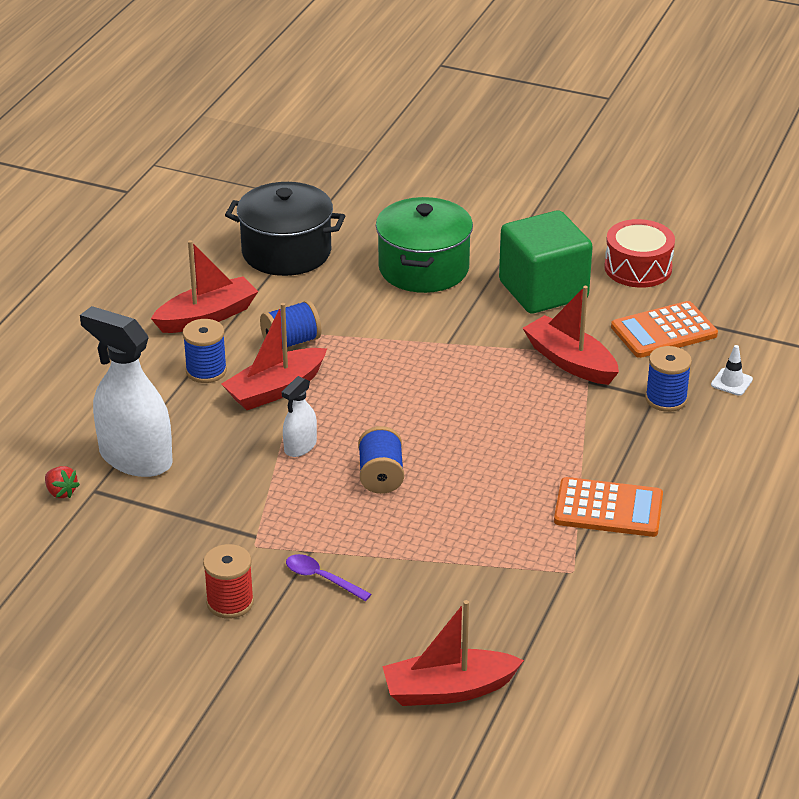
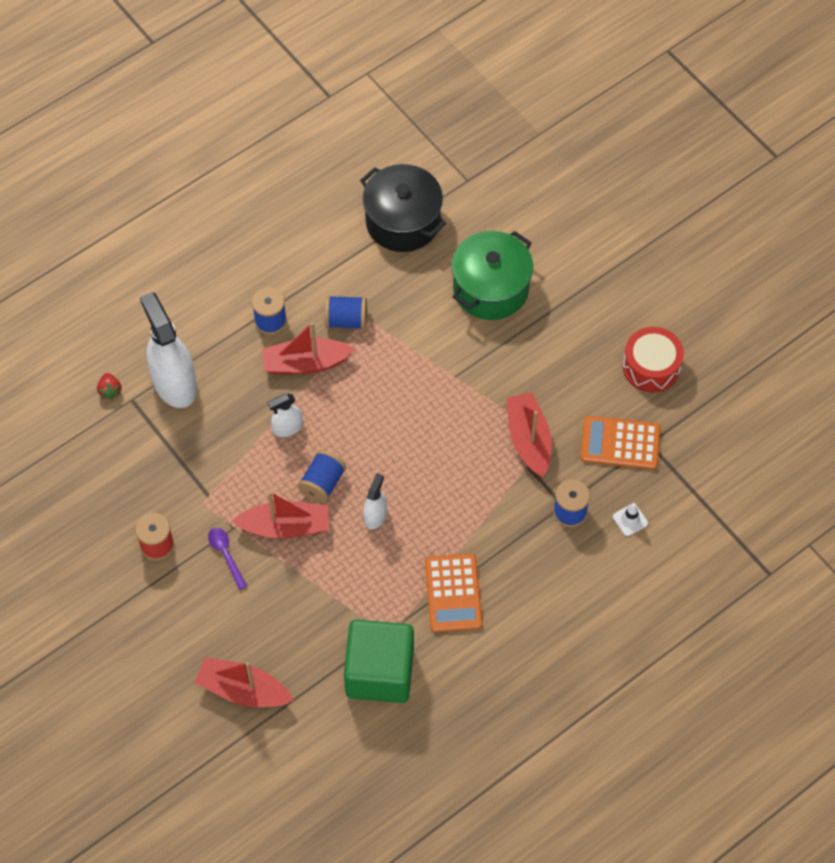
camera: 30 degrees right, 25 degrees up
(207, 317) = (304, 264): red boat -> red boat (285, 527)
(464, 479) = (375, 515): none -> white spray bottle
(543, 290) = (562, 356): green cube -> green cube (379, 672)
(608, 509) = (453, 593): orange calculator -> orange calculator turned 45 degrees clockwise

